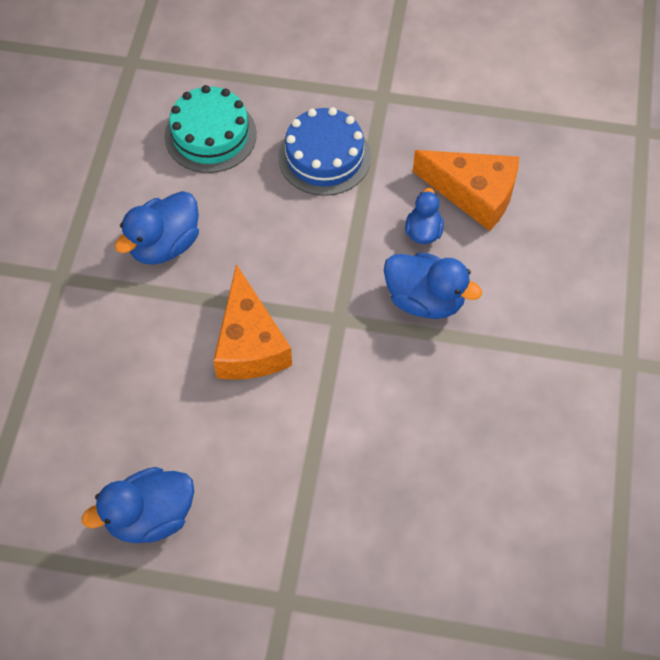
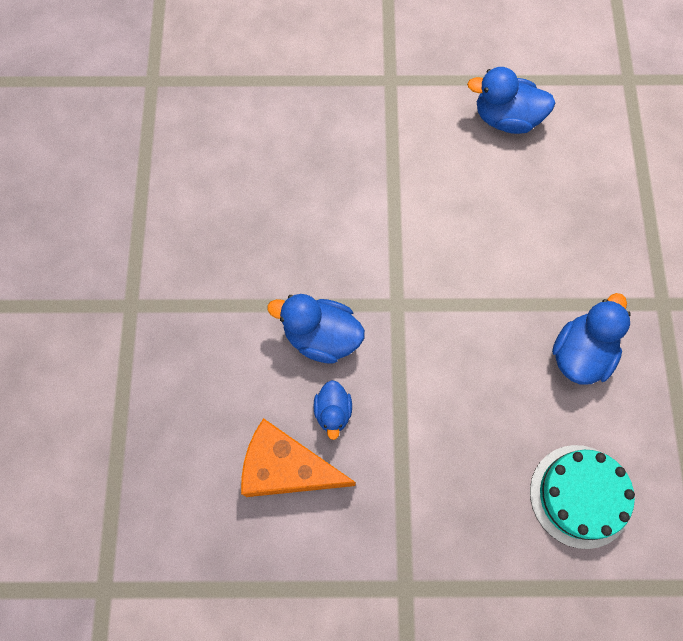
camera: 170 degrees right, 10 degrees up
(150, 517) = (506, 118): blue duck -> blue duck turned 135 degrees counterclockwise
(249, 343) = (471, 268): orange cheese -> none
(324, 157) = (451, 488): blue cake -> none

